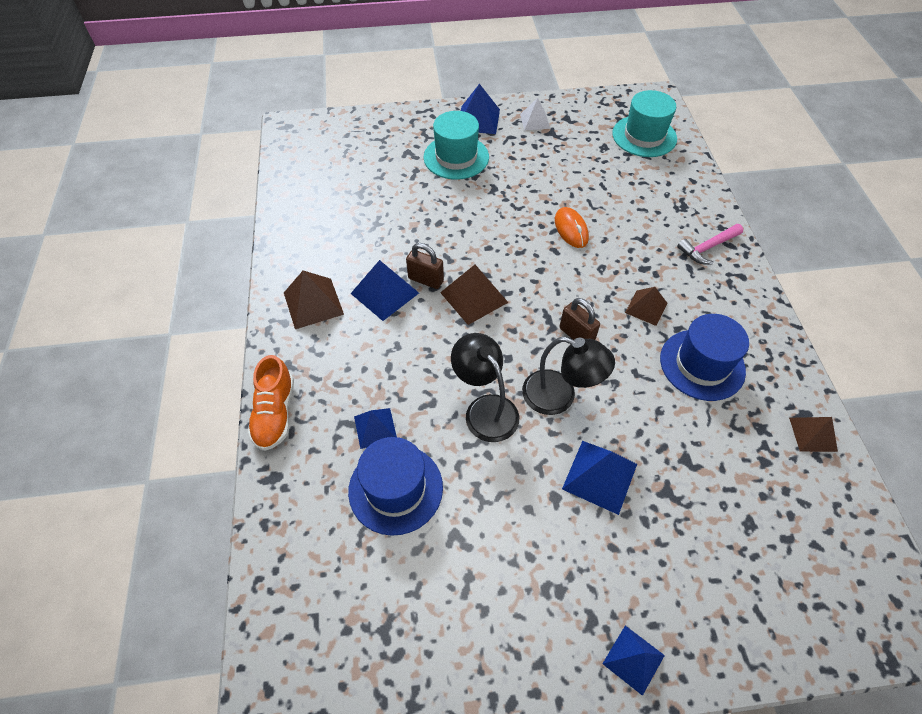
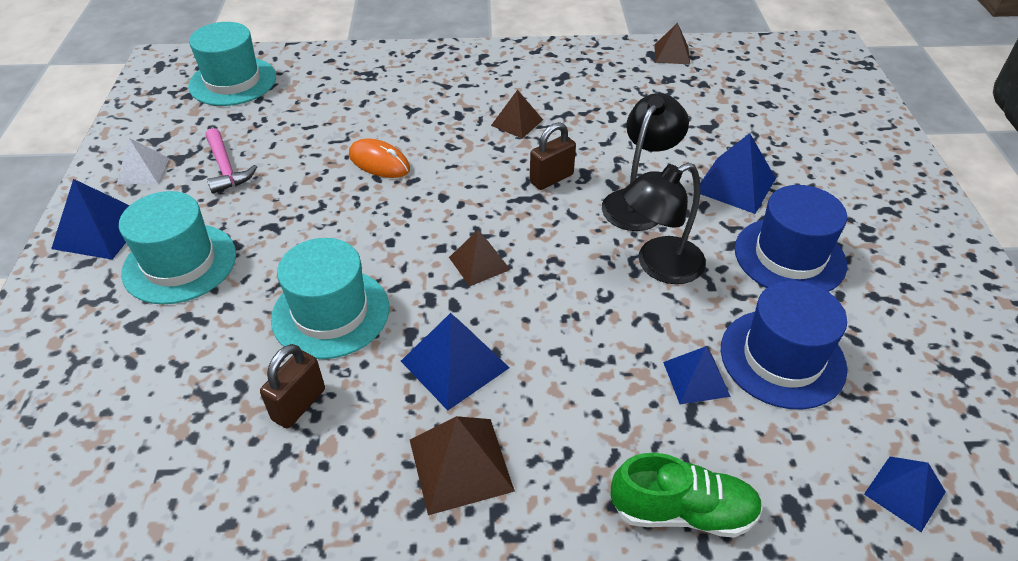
camera: 85 degrees left, 10 degrees down
(275, 413) = (682, 511): orange shoe -> green shoe
(422, 229) = (330, 313): none -> turquoise hat
(426, 280) = (437, 313): brown padlock -> brown padlock (299, 404)
(474, 297) = (479, 263): brown pyramid -> brown pyramid, size x0.66
(571, 229) = (379, 162): orange mouse -> orange mouse turned 45 degrees clockwise
(633, 659) = (914, 189): blue pyramid -> blue pyramid (905, 493)
(702, 364) = (595, 99): blue hat -> blue hat (789, 256)
(707, 248) = (438, 68): pink hammer -> pink hammer (226, 168)

